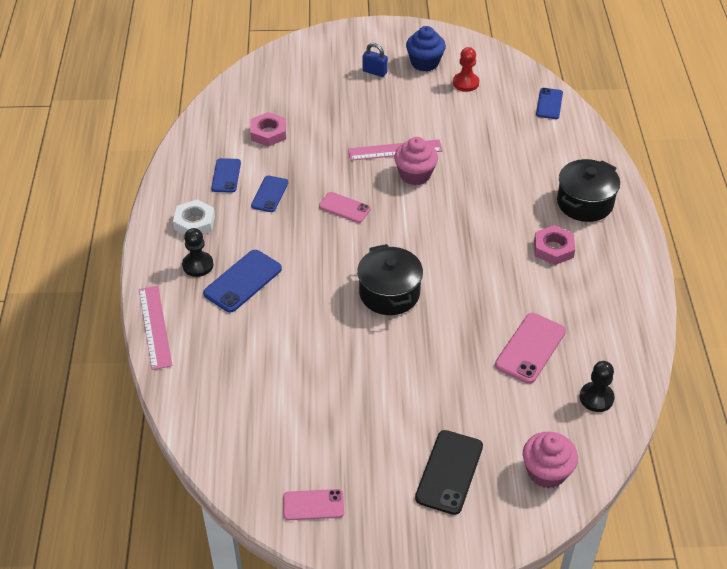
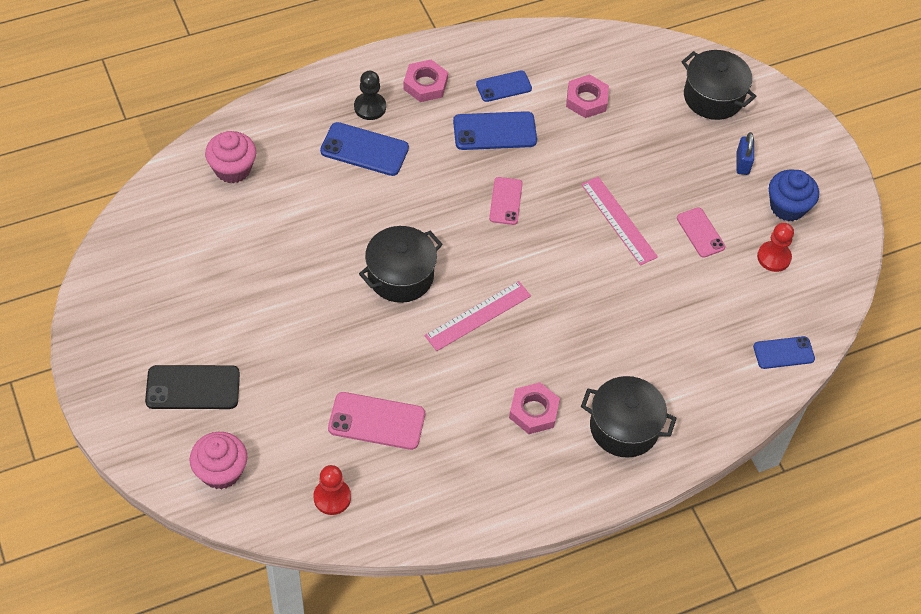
camera: 65 degrees right, 10 degrees up
(155, 327) = (279, 103): pink ruler -> pink ruler (478, 315)
(194, 222) = (425, 84): white nut -> pink nut
(269, 194) = (494, 131): blue phone -> blue phone, size x1.53
(305, 67) = (713, 97): none -> black pot
(313, 505) = (121, 290): pink phone -> pink phone (700, 232)
(415, 175) = (588, 250): pink cupcake -> pink cupcake (233, 169)
(596, 398) = (332, 497): black pawn -> red pawn

